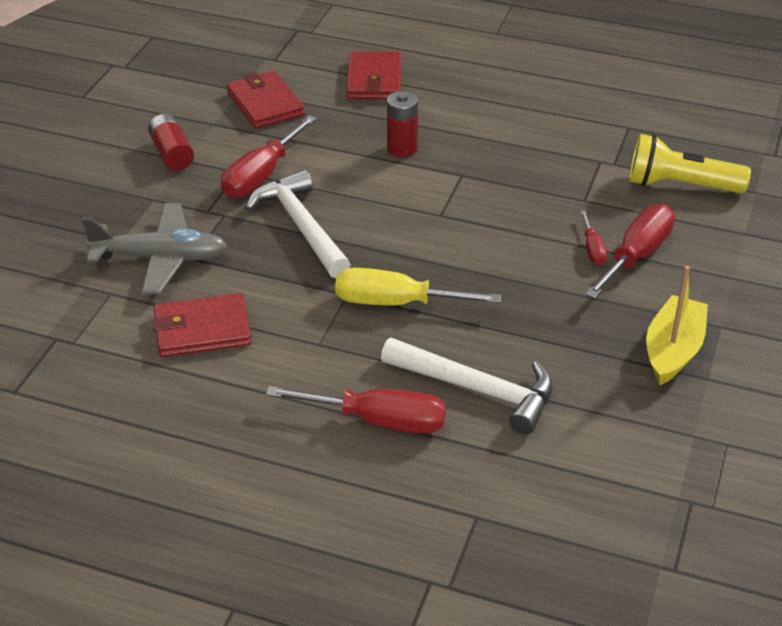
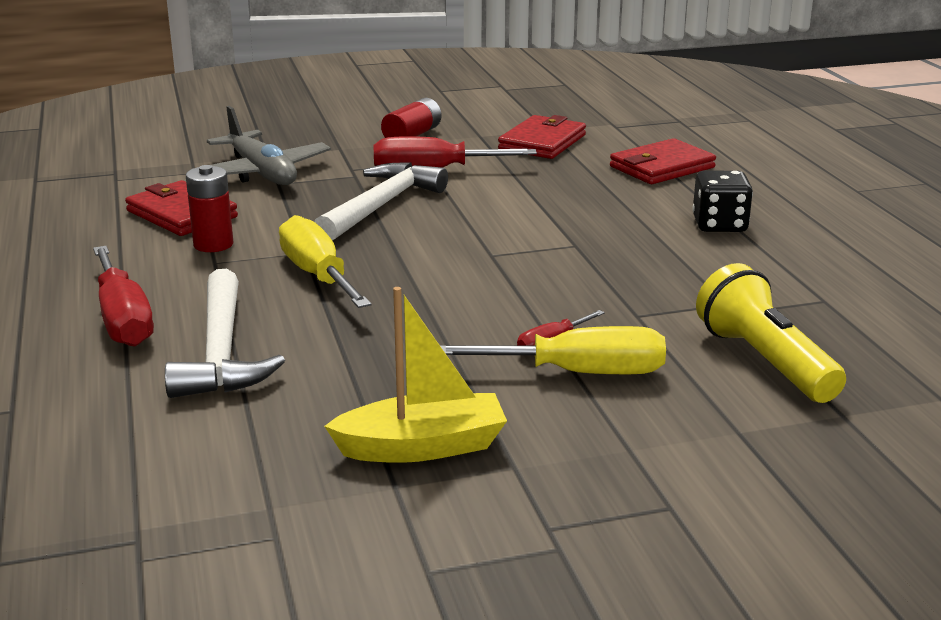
camera: 55 degrees right, 15 degrees down
(402, 149) = (571, 208): red battery -> red battery (213, 244)
(492, 107) = (719, 225): none -> black dice
(636, 256) = (578, 373): red screwdriver -> yellow screwdriver

